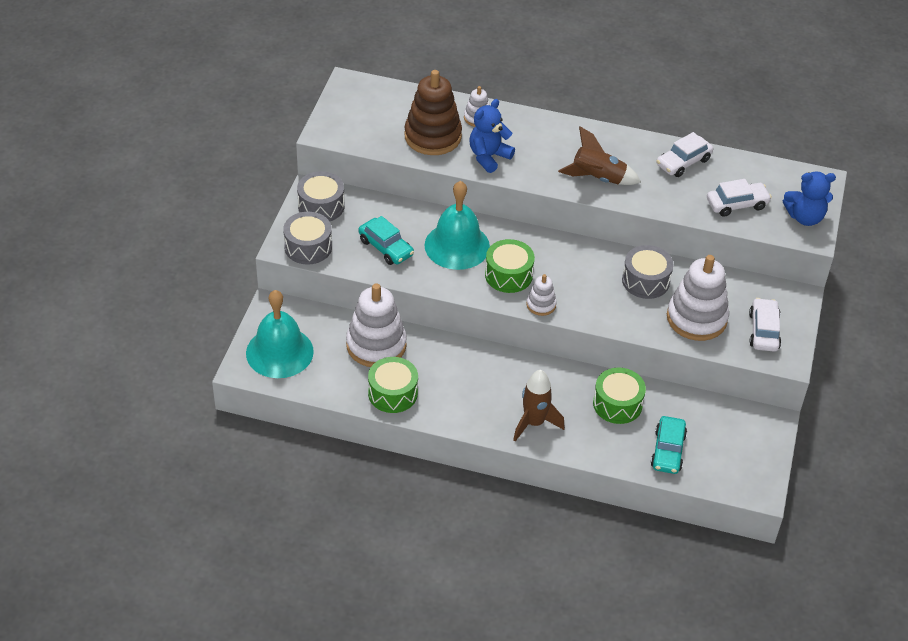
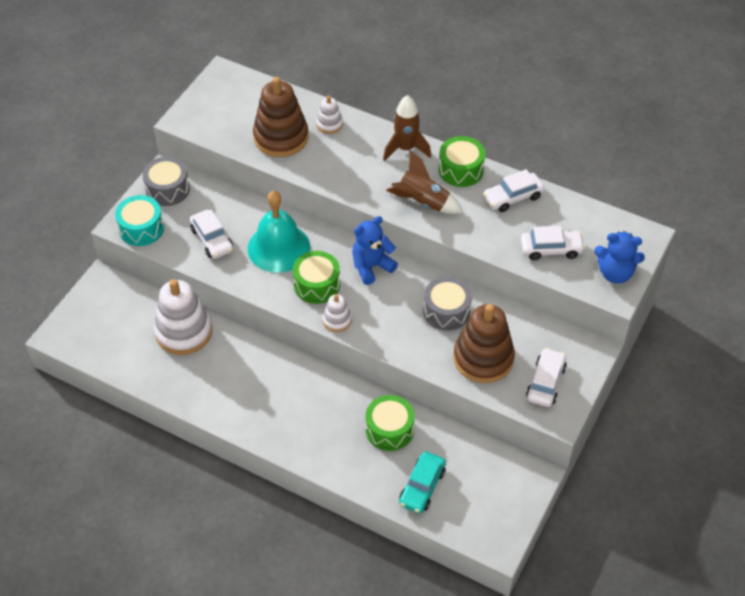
camera: 15 degrees right, 5 degrees up
(279, 352) = (94, 324): turquoise bell -> none
(308, 247) = (141, 228): grey drum -> turquoise drum
(386, 247) = (212, 239): turquoise car -> white car
(392, 393) = (182, 383): green drum -> green drum (461, 170)
(488, 157) = (326, 165): blue teddy bear -> blue teddy bear (371, 266)
(534, 423) = (303, 435): brown rocket -> brown rocket (405, 149)
(696, 318) = (483, 358): white stacking toy -> brown stacking toy

